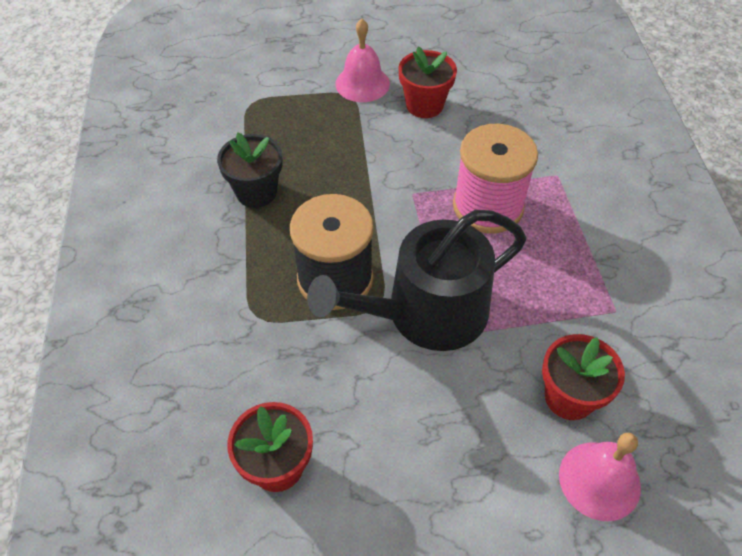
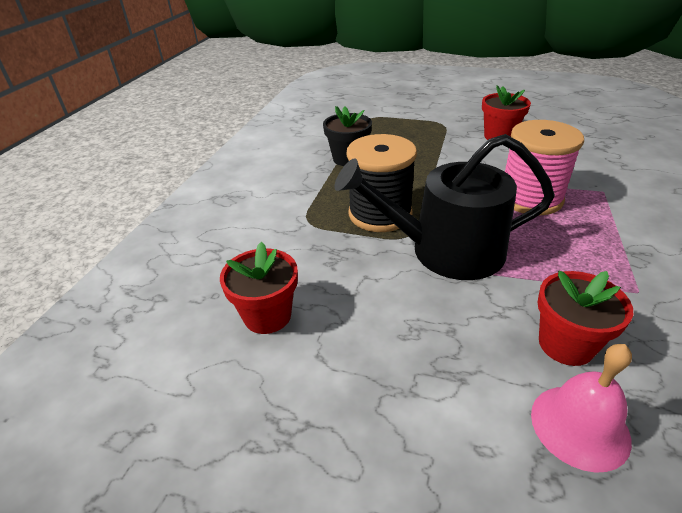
camera: 25 degrees right, 15 degrees down
(362, 83) = (455, 120): pink bell -> none

